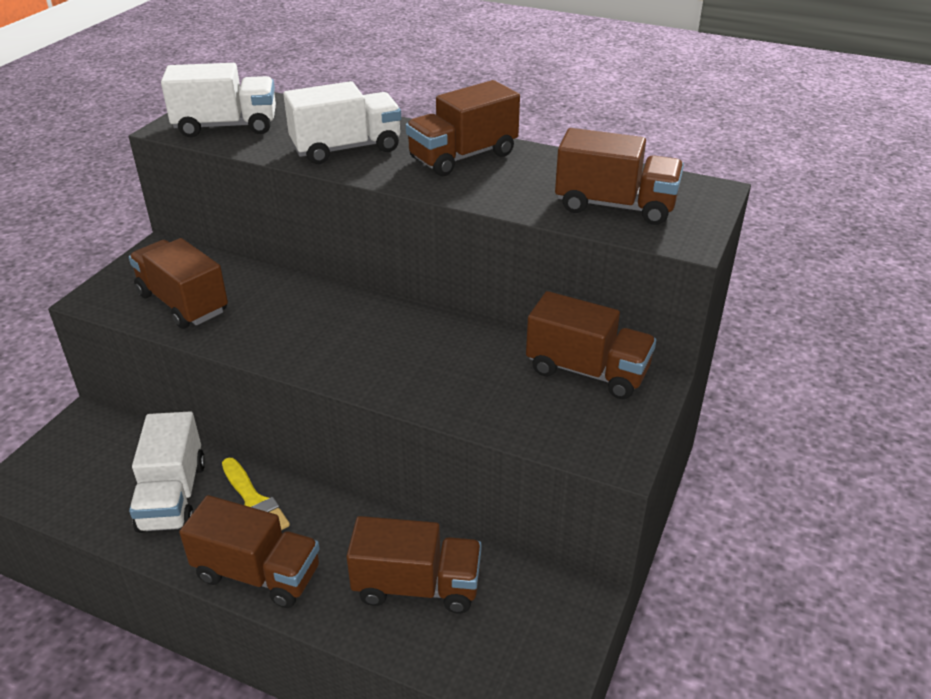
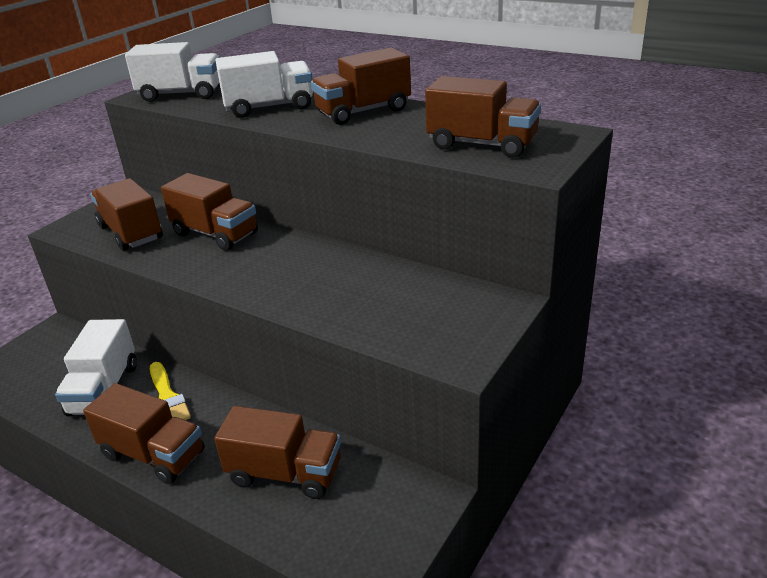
camera: 10 degrees right, 5 degrees down
(587, 371) = (452, 290): brown truck -> brown truck (215, 234)

